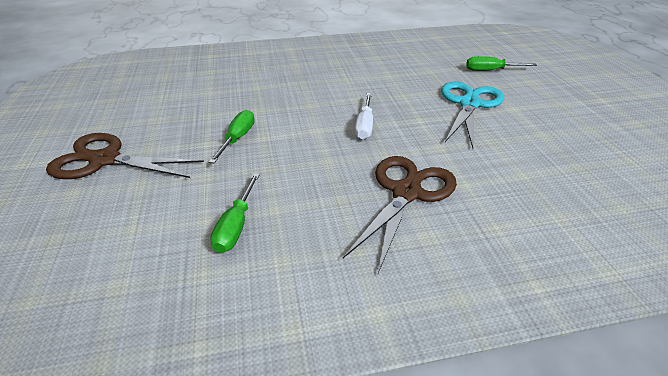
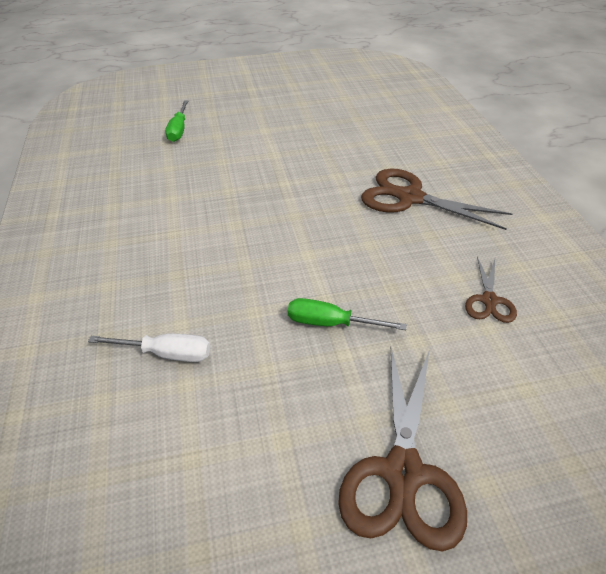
camera: 90 degrees left, 5 degrees up
(236, 226) = (489, 301): green screwdriver -> brown scissors
(365, 126) = (297, 219): white screwdriver -> white screwdriver (166, 354)
(469, 104) = (253, 151): turquoise scissors -> none

